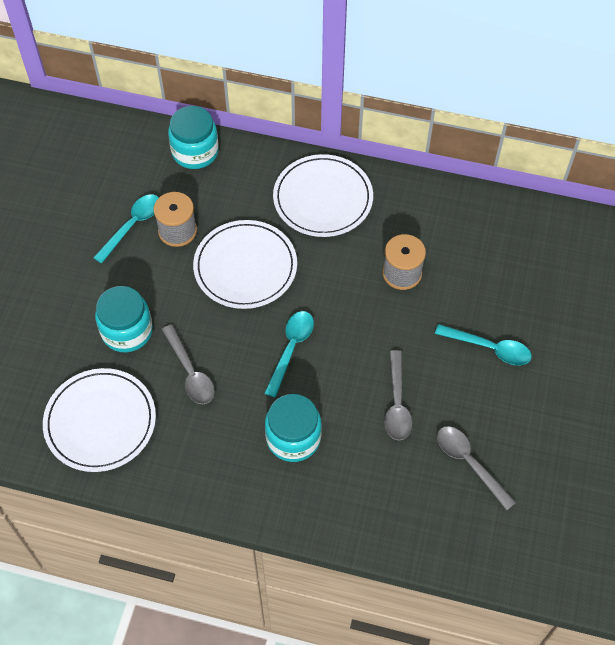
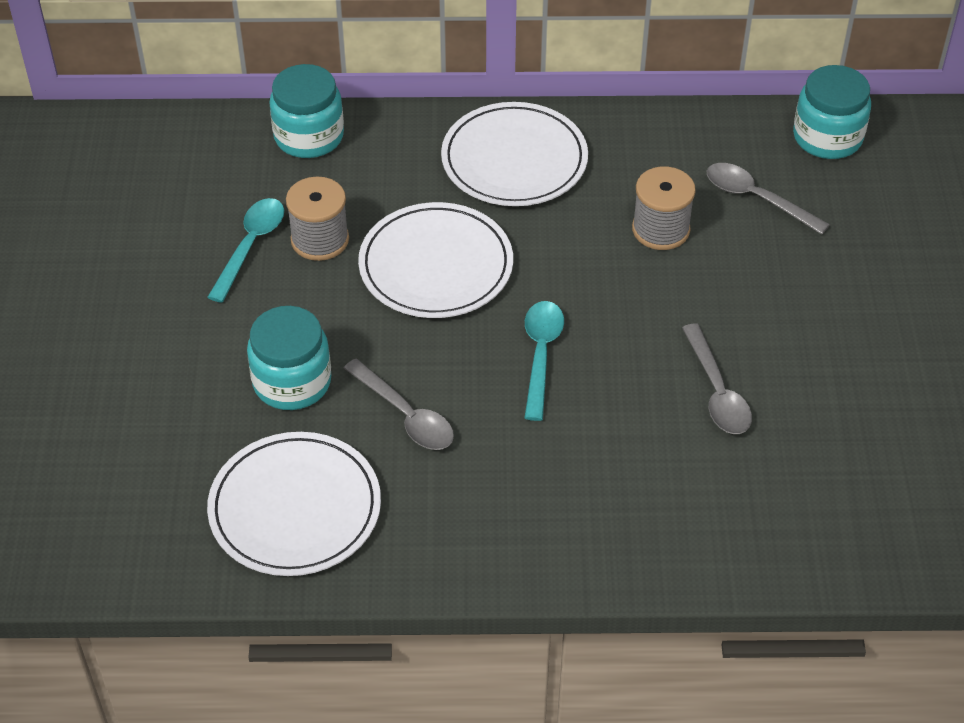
camera: 15 degrees left, 10 degrees down
(293, 438) = (587, 467): turquoise jar -> turquoise jar (827, 137)
(469, 463) = (846, 443): grey spoon -> grey spoon (756, 198)
(490, 348) = (818, 296): turquoise spoon -> none

